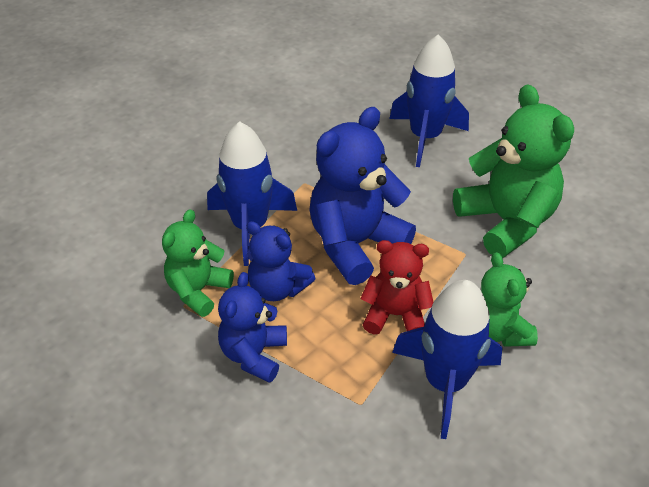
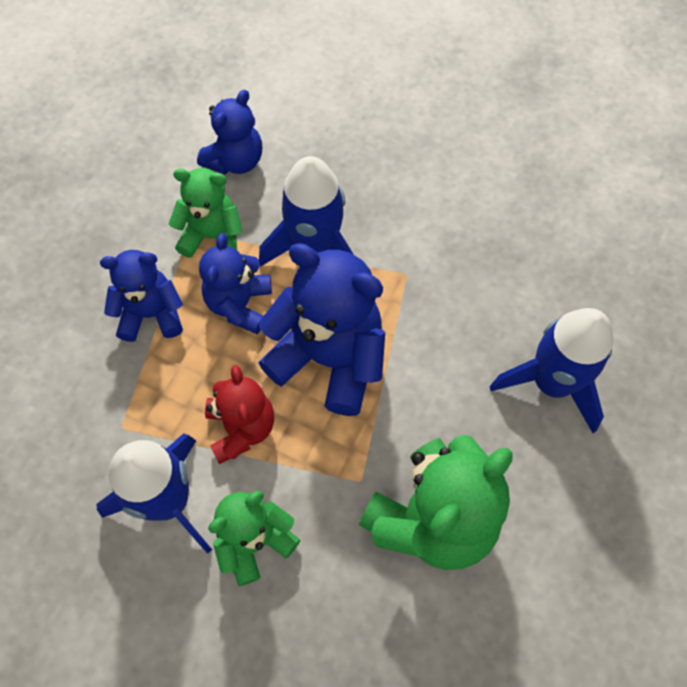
camera: 70 degrees right, 20 degrees up
(129, 256) = (235, 160): none -> blue teddy bear

